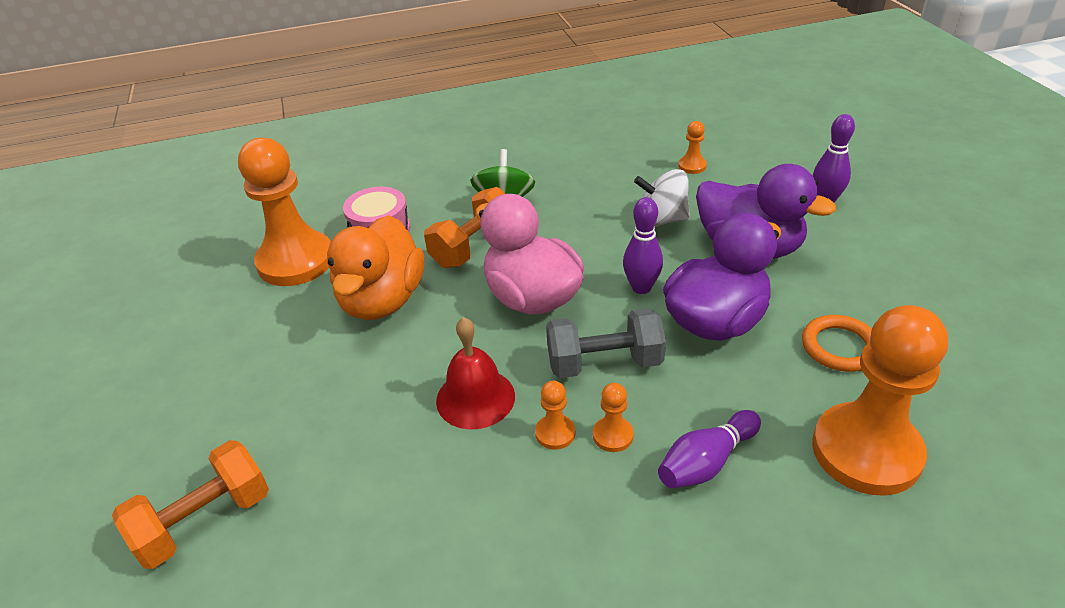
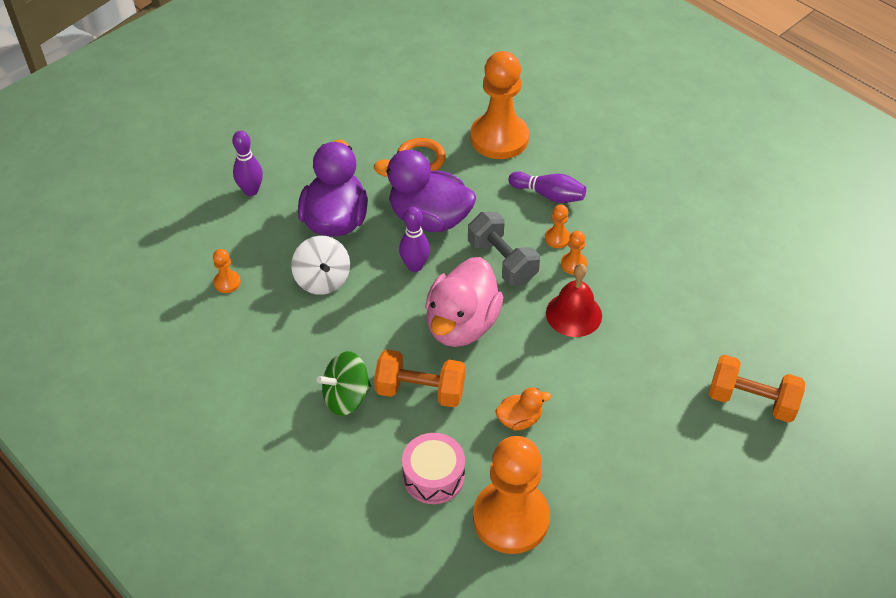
camera: 120 degrees left, 10 degrees up
(382, 300) = (519, 419): orange duck -> orange duck, size x0.47

